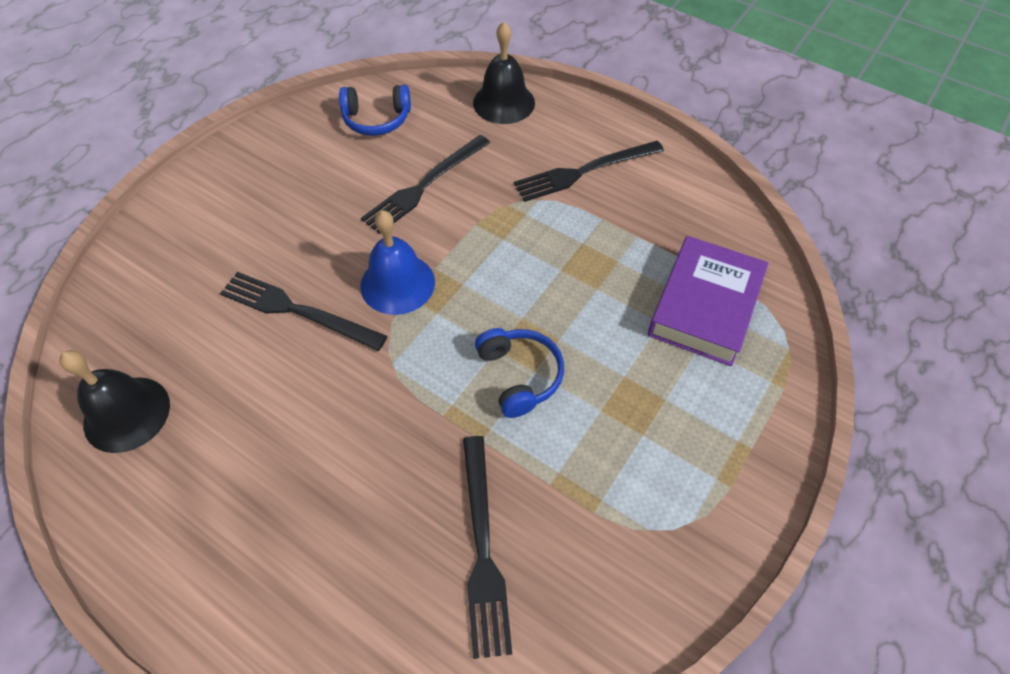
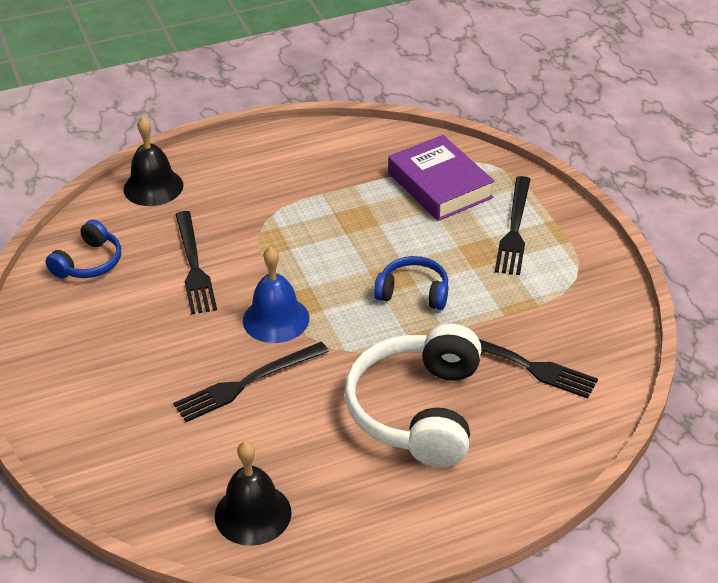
camera: 55 degrees left, 15 degrees down
(344, 479) = (418, 410): none -> white headphones
(584, 171) = (270, 180): black fork -> black fork (514, 229)

